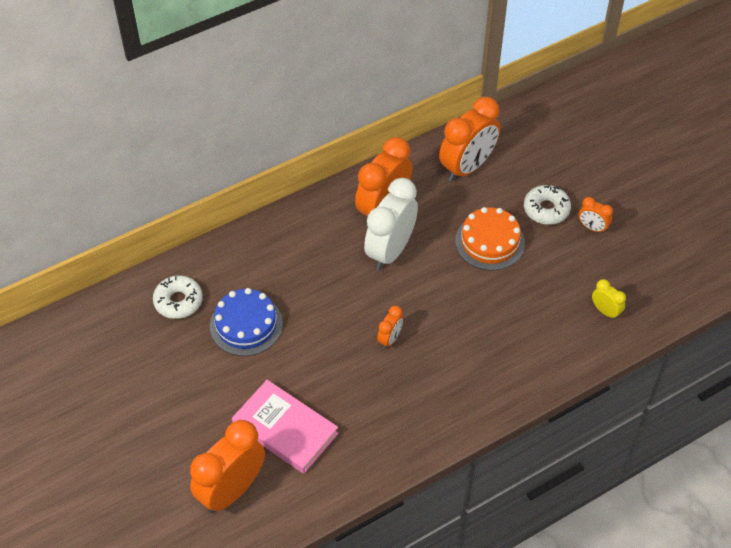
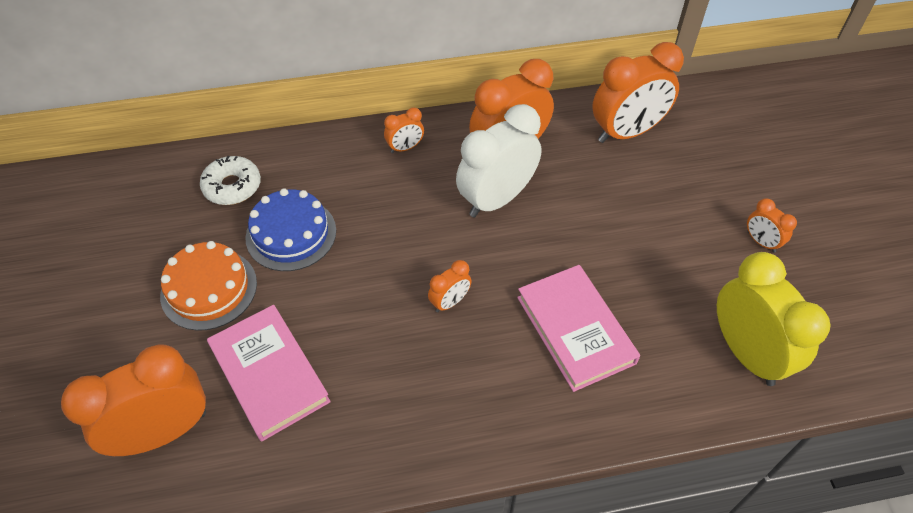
camera: 20 degrees right, 0 degrees up
(300, 229) = (405, 148): none -> orange clock
(486, 331) = (575, 330): none -> pink book
(490, 242) = (622, 222): orange cake -> orange cake (209, 289)
(546, 209) = (707, 204): white donut -> none
(605, 311) = (746, 353): yellow clock -> yellow clock, size x2.14

